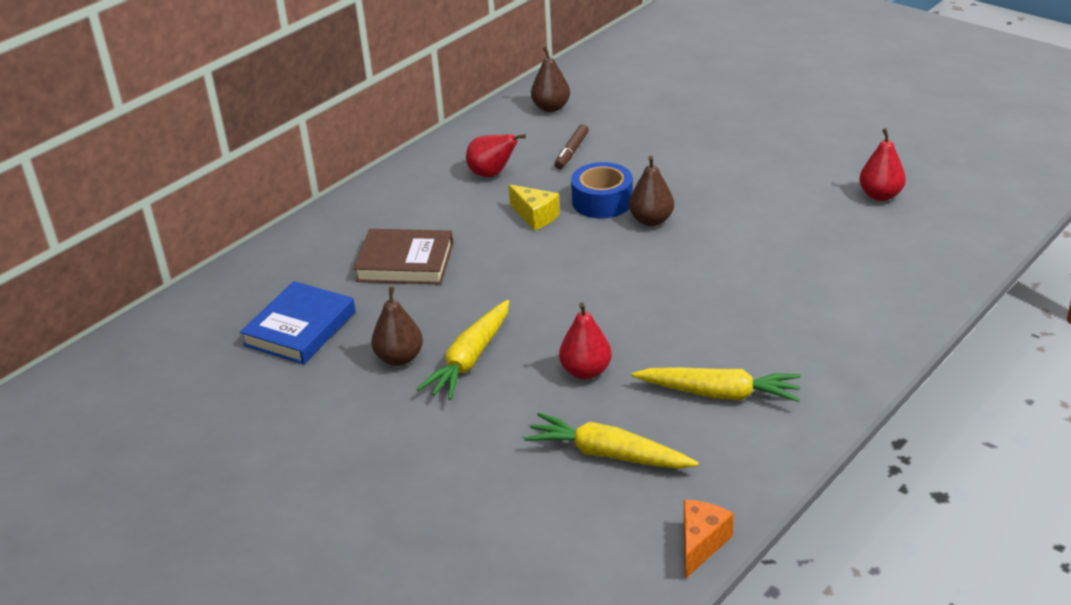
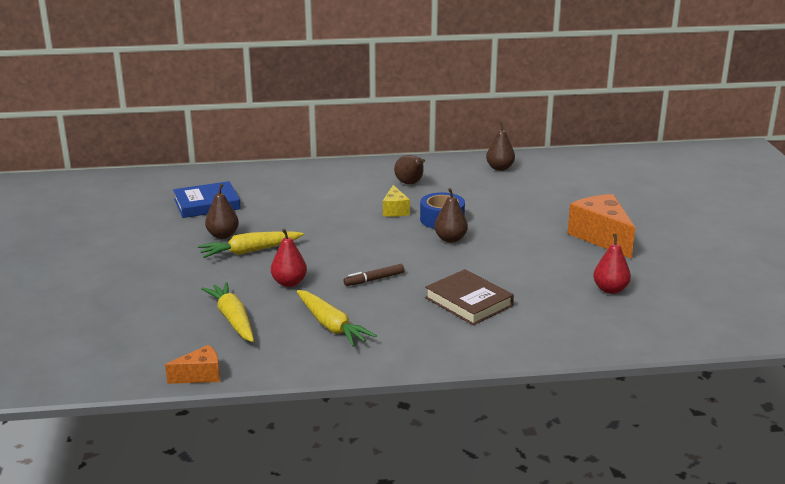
camera: 40 degrees right, 10 degrees down
(405, 262) = (298, 200): brown book -> brown book (468, 302)
(492, 174) = (410, 183): red pear -> brown pear
(572, 151) = (471, 191): brown marker -> brown marker (374, 279)
(779, 141) = (601, 237): none -> orange cheese

